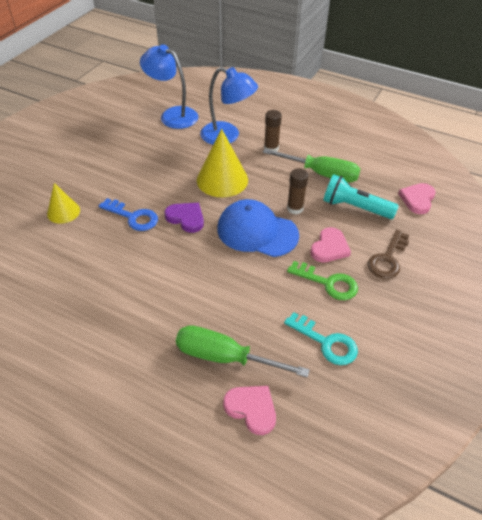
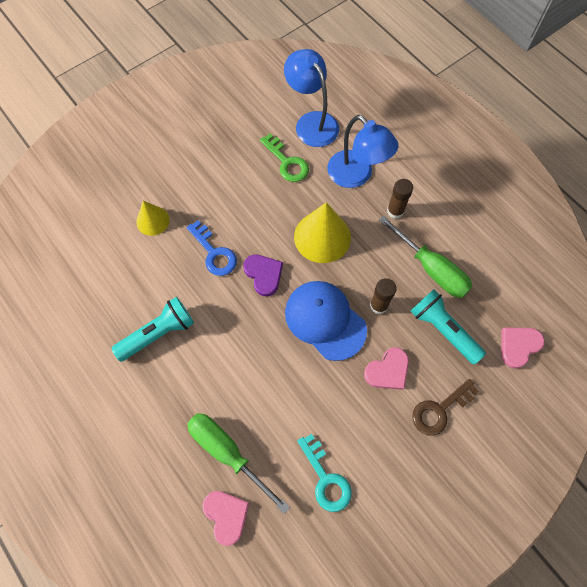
camera: 25 degrees right, 20 degrees up
(108, 290) = (158, 333): none -> turquoise flashlight
(328, 283) = (363, 413): green key -> green key (287, 162)

